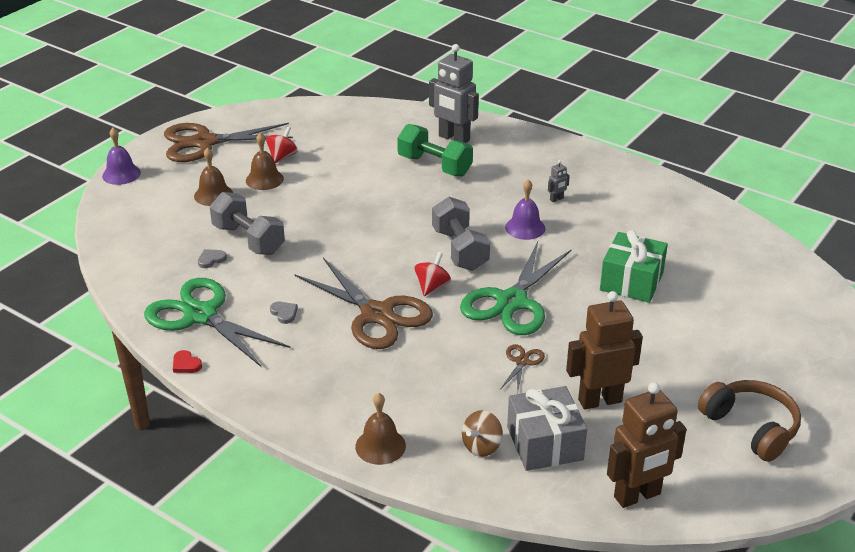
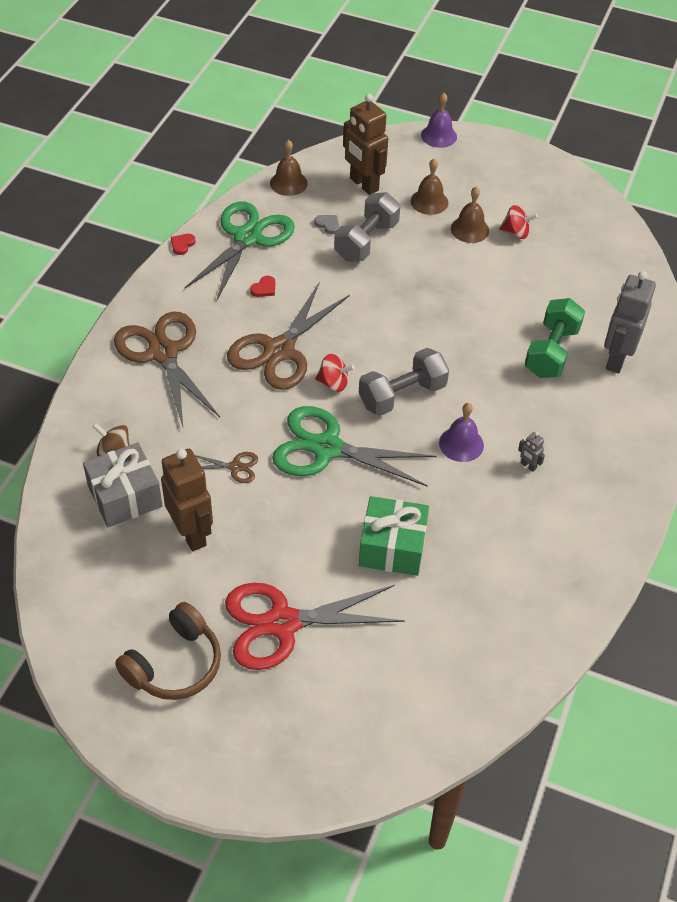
camera: 75 degrees right, 15 degrees up
(204, 142) = (517, 174): brown scissors -> brown scissors (163, 353)
(284, 313) = (264, 288): grey heart -> red heart
(380, 446) = (104, 384): brown bell -> brown bell (288, 183)
(637, 496) = (67, 572): brown robot -> brown robot (363, 184)
(707, 354) = (282, 623): none -> red scissors

